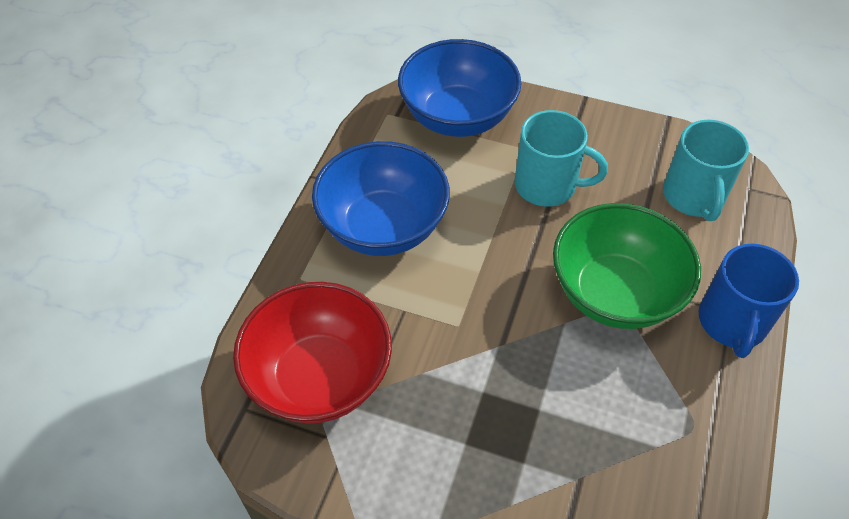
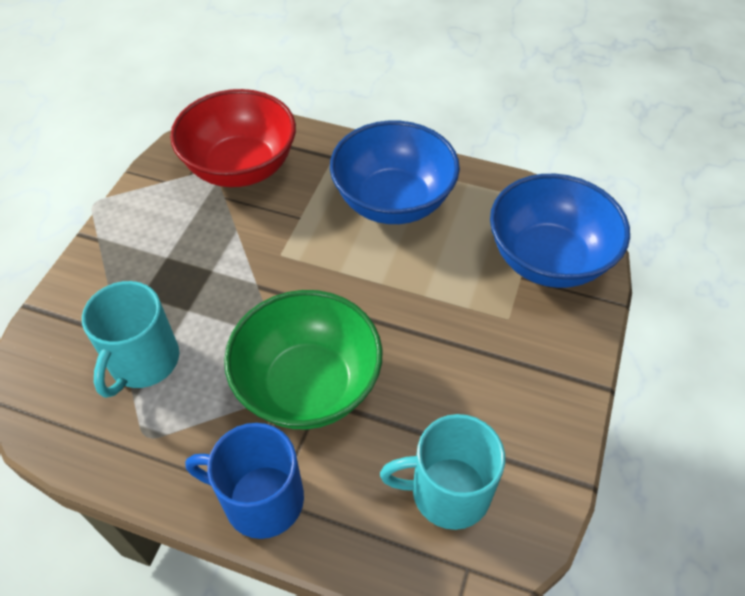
camera: 90 degrees right, 0 degrees up
(547, 185) = (454, 336): turquoise mug -> turquoise mug (143, 361)

